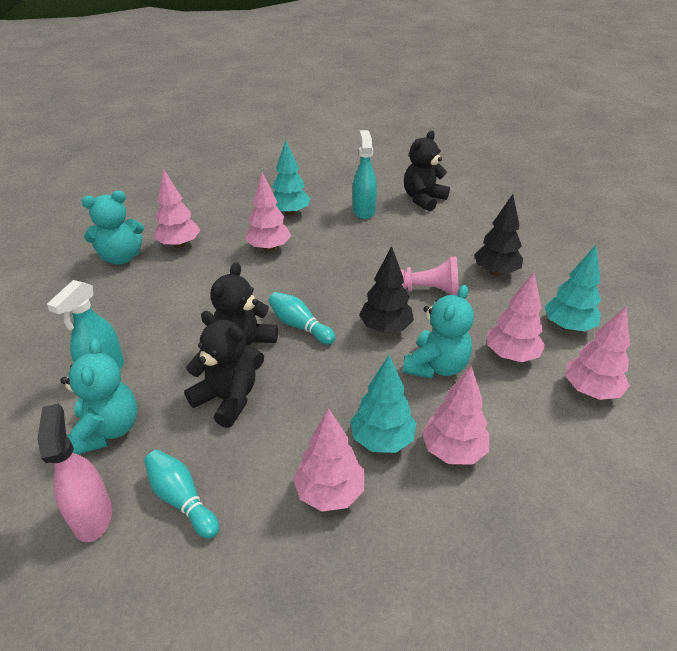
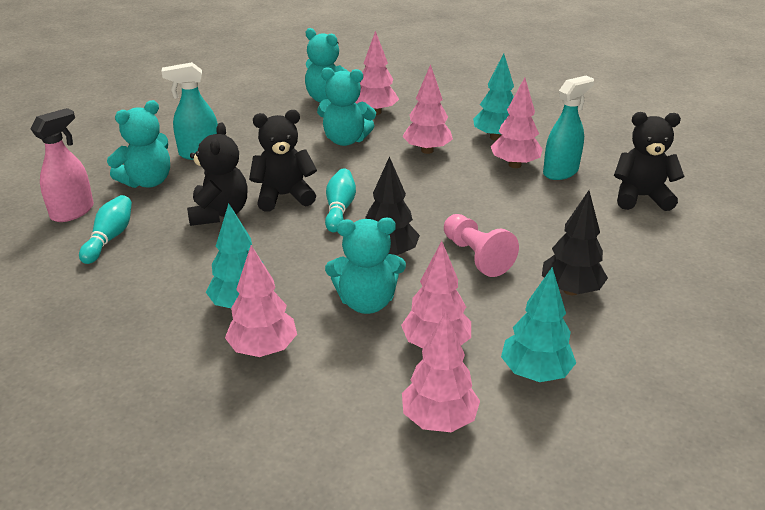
camera: 55 degrees right, 5 degrees down
(201, 278) = (345, 140): none -> turquoise teddy bear
(329, 492) = (164, 299): pink tree -> pink tree (514, 165)

